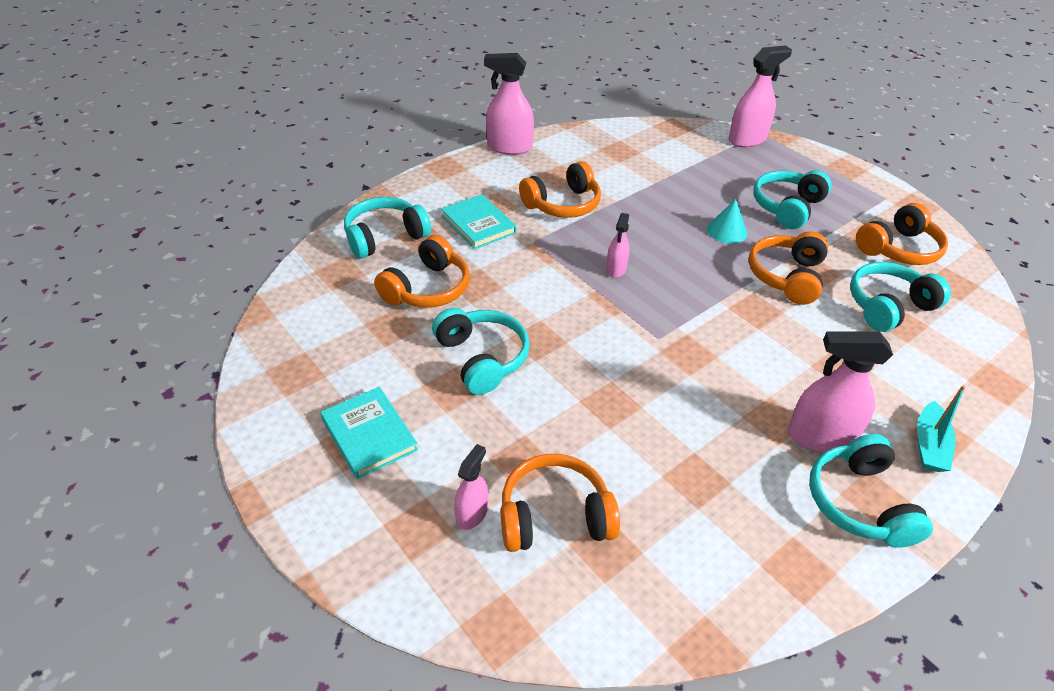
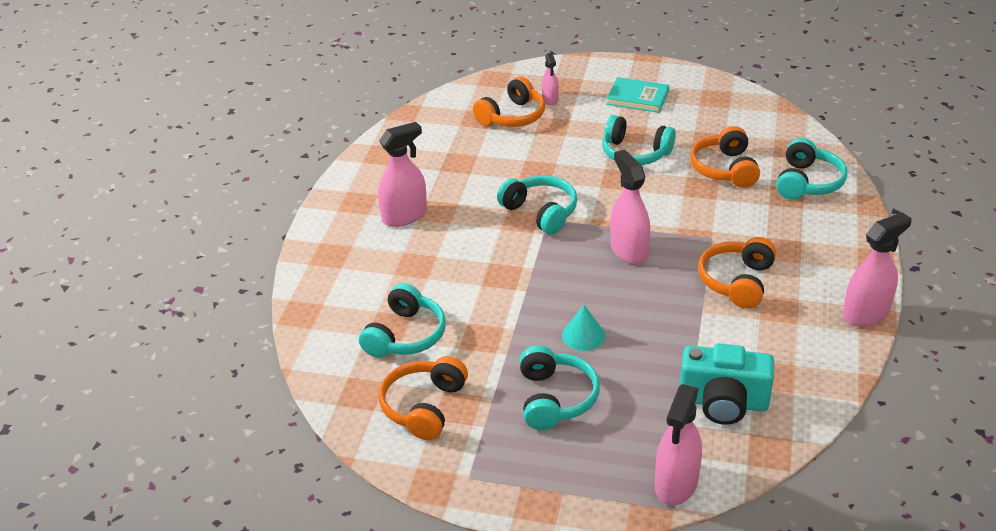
camera: 145 degrees right, 5 degrees down
(478, 224) = (767, 227): turquoise book -> none
(616, 269) = (628, 250): pink spray bottle -> pink spray bottle, size x1.77
(671, 155) = (723, 402): none -> turquoise camera
(786, 276) = (500, 317): orange headphones -> none
(859, 502) = (365, 195): turquoise headphones -> turquoise headphones (540, 212)
(929, 445) = (336, 245): turquoise boat -> none

